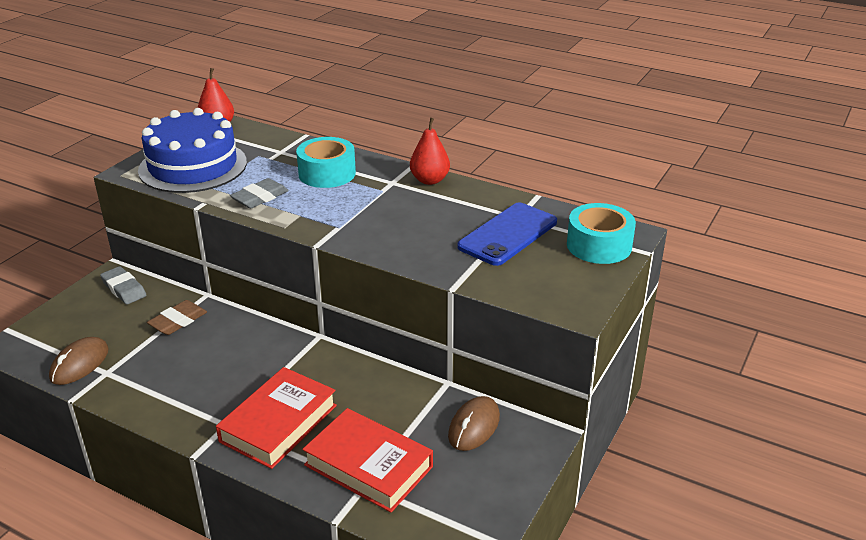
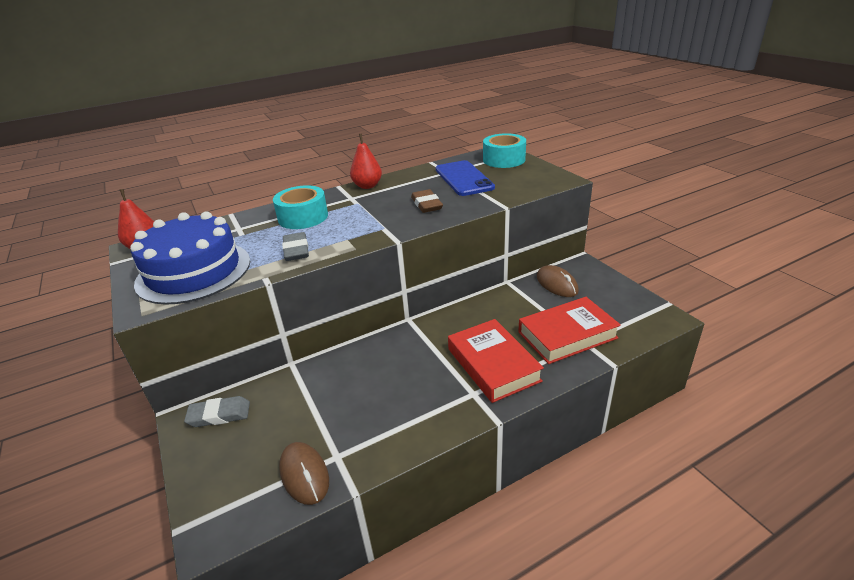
camera: 55 degrees left, 0 degrees up
(178, 321) = (310, 389): brown eraser -> brown eraser (426, 204)

